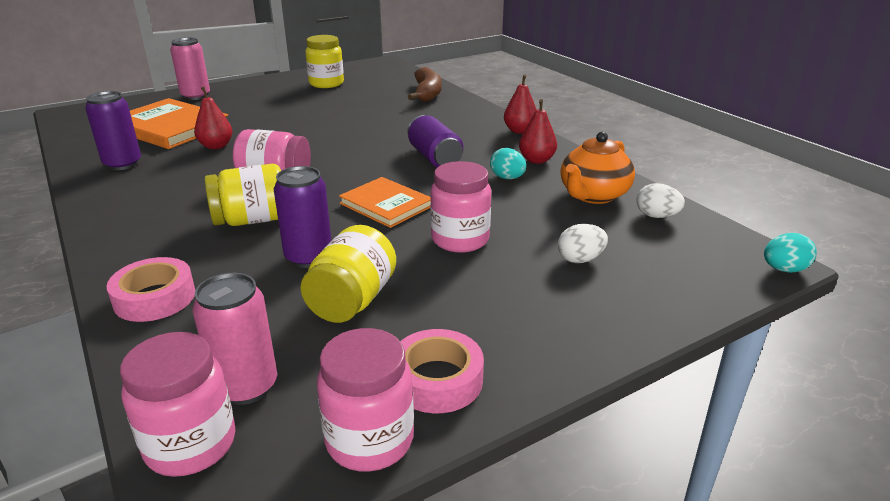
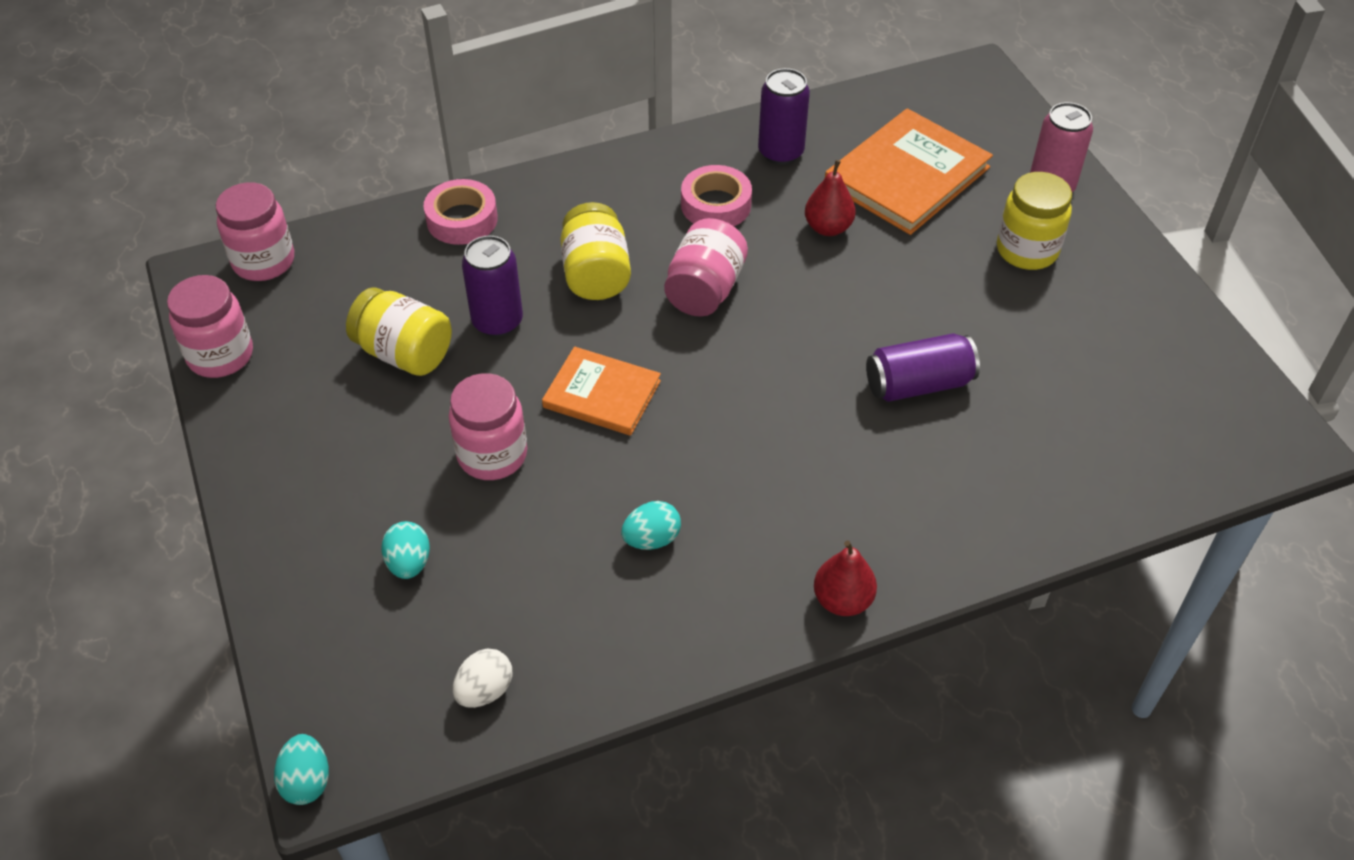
camera: 100 degrees right, 20 degrees up
(246, 387) = (312, 286): pink can -> none
(326, 84) = (1123, 345): yellow jar -> yellow jar (1027, 250)
(386, 205) = (602, 394): orange book -> orange book turned 60 degrees clockwise
(427, 93) = (1062, 492): brown banana -> none
(434, 158) = (744, 463): purple can -> purple can (918, 384)
(437, 380) = (266, 403): pink tape -> pink tape (716, 205)
(536, 160) = (709, 593): red pear -> none
(580, 259) = (409, 563): white egg -> turquoise egg
(593, 195) = (568, 632): orange teapot -> none

